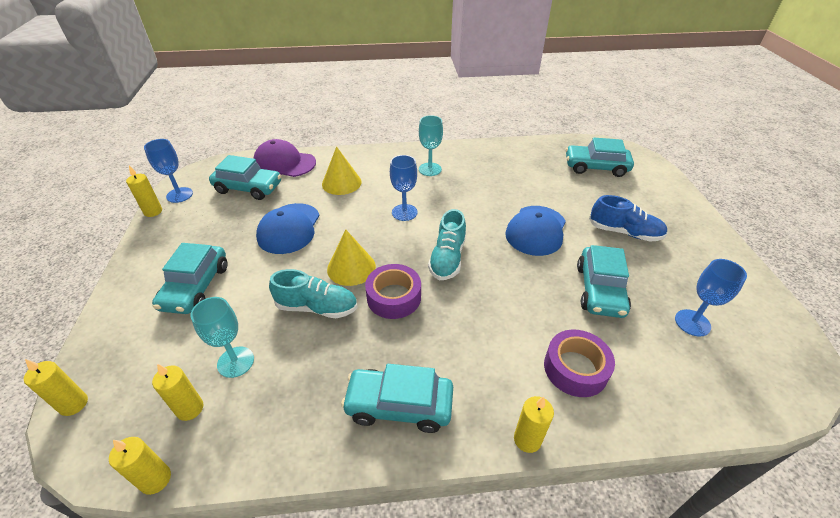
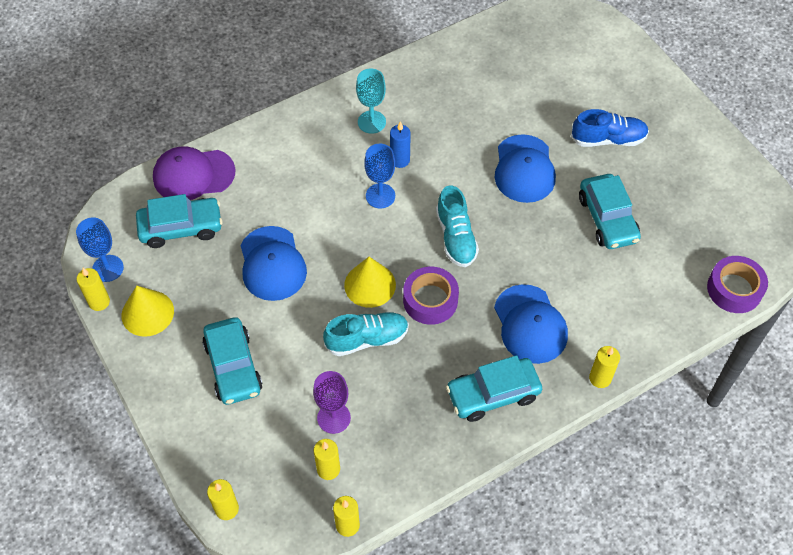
camera: 25 degrees left, 15 degrees up
(235, 362) = (333, 418): turquoise goblet -> purple goblet
(341, 183) = (284, 180): yellow cone -> yellow cone (147, 313)
(435, 196) = (400, 160): none -> blue candle
(476, 353) = (530, 324): none -> blue cap
(575, 368) = (613, 305): purple tape -> purple tape (734, 289)
(595, 167) = (550, 53): turquoise car -> none
(692, 323) = (692, 223): blue goblet -> none

